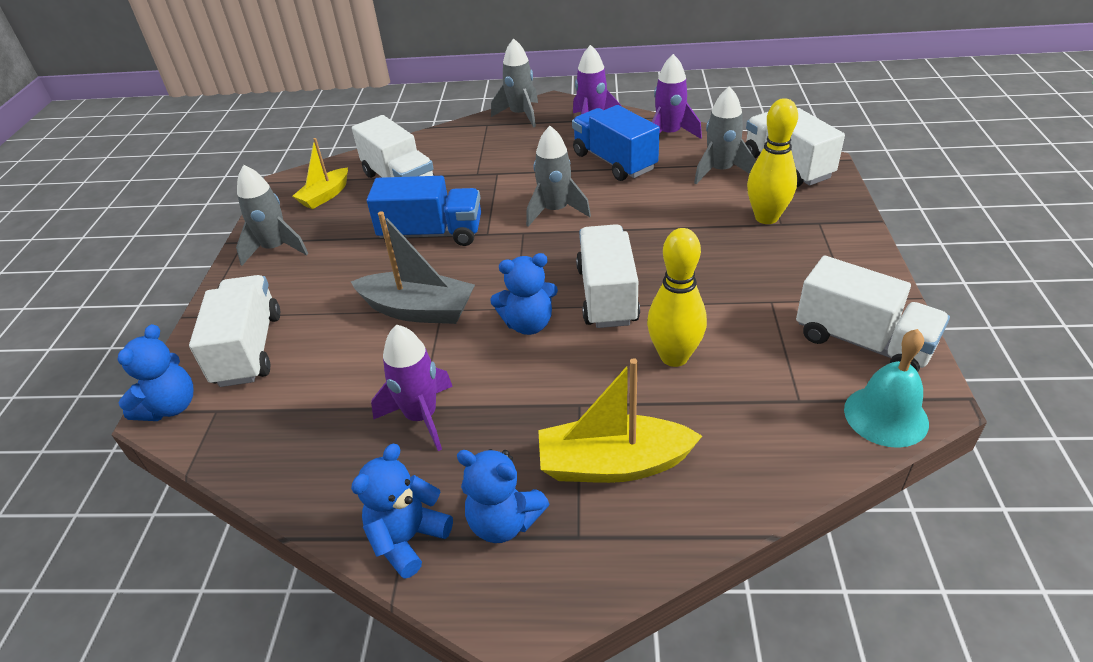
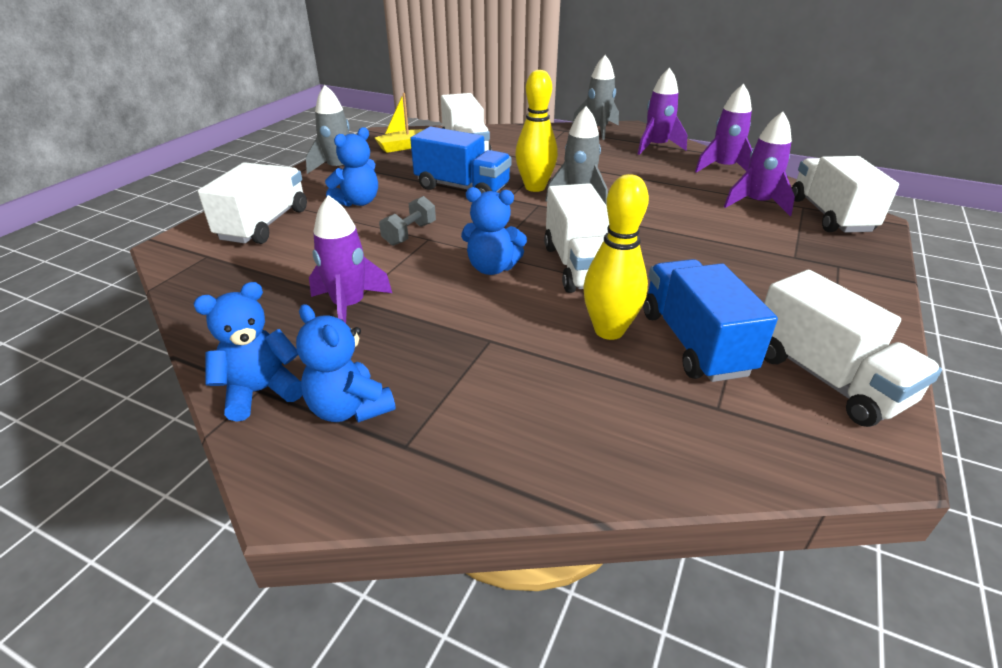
camera: 20 degrees right, 5 degrees down
(170, 407) = (180, 244): blue teddy bear -> blue teddy bear (358, 202)
(418, 310) = (409, 234): grey boat -> grey dumbbell
(607, 295) = (579, 266): white truck -> white truck turned 150 degrees clockwise
(613, 464) = (484, 398): yellow boat -> none
(614, 162) = (657, 176): blue truck -> blue truck (694, 342)
(720, 171) = (756, 204): grey rocket -> purple rocket
(766, 217) = (781, 248): yellow bowling pin -> yellow bowling pin (535, 187)
(885, 416) = (814, 455): turquoise bell -> none

